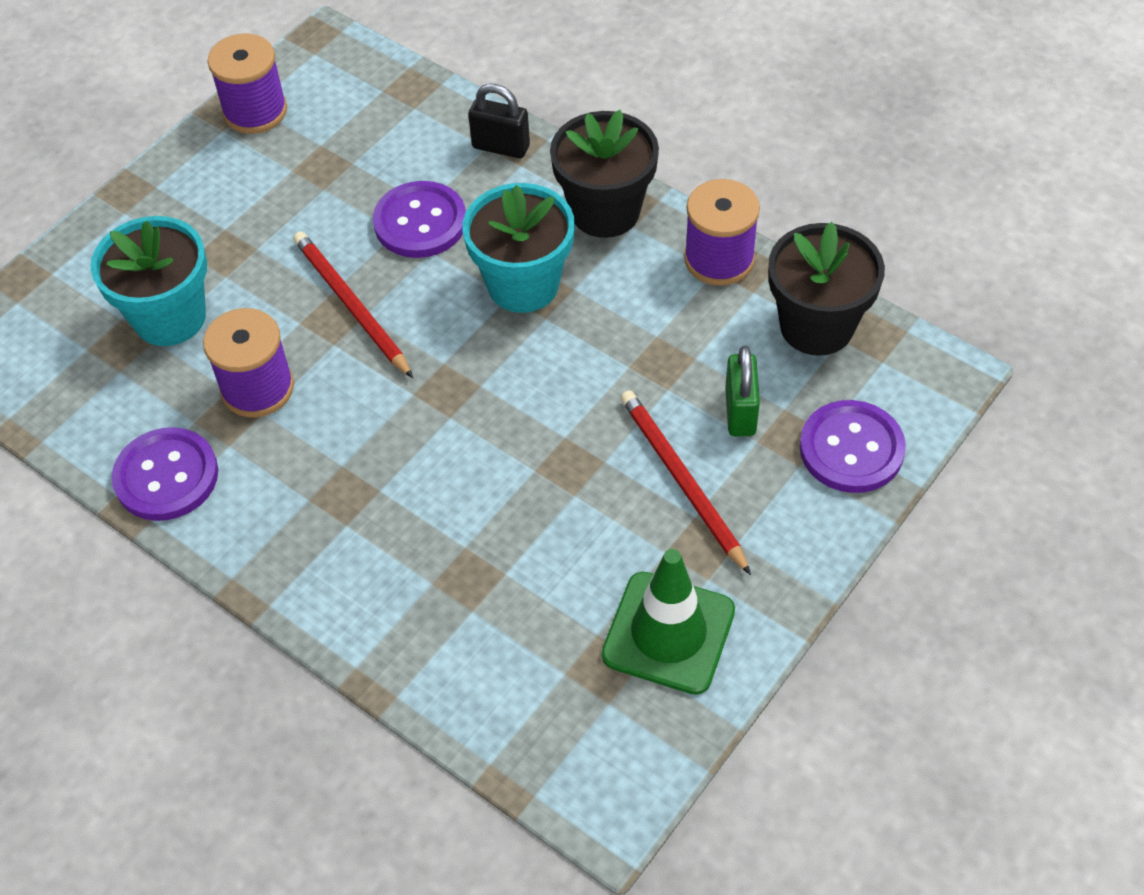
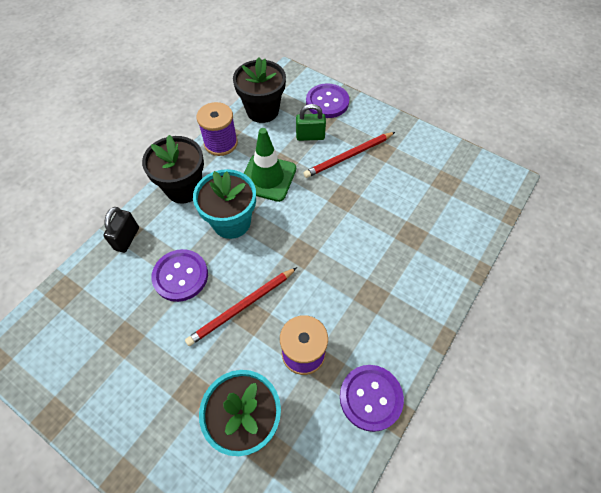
camera: 95 degrees left, 5 degrees up
(255, 111) = (61, 392): purple spool -> none
(668, 633) = (425, 160): green traffic cone -> green traffic cone (267, 178)

